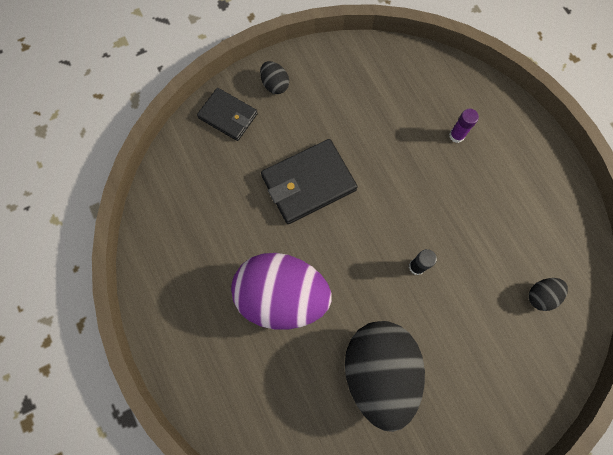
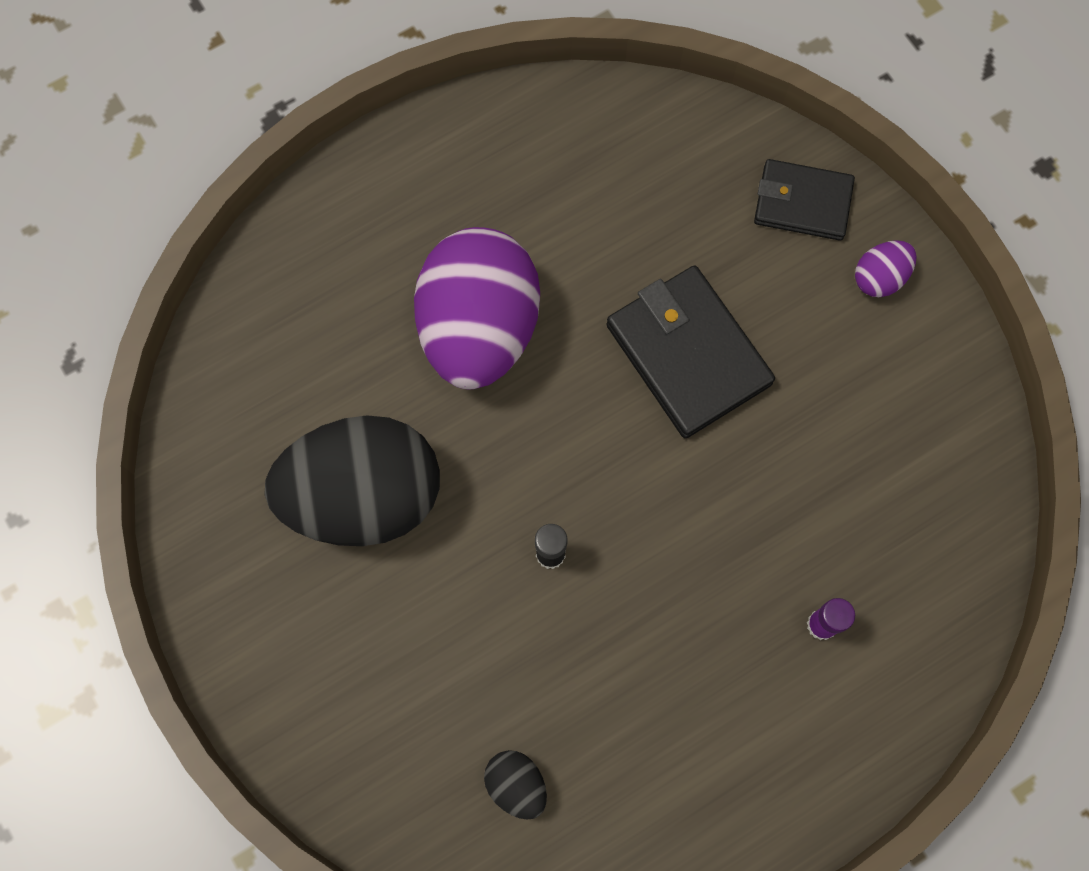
camera: 85 degrees right, 0 degrees up
(228, 116) = (802, 203): black wallet -> black wallet turned 75 degrees clockwise
(275, 84) = (879, 277): black egg -> purple egg

